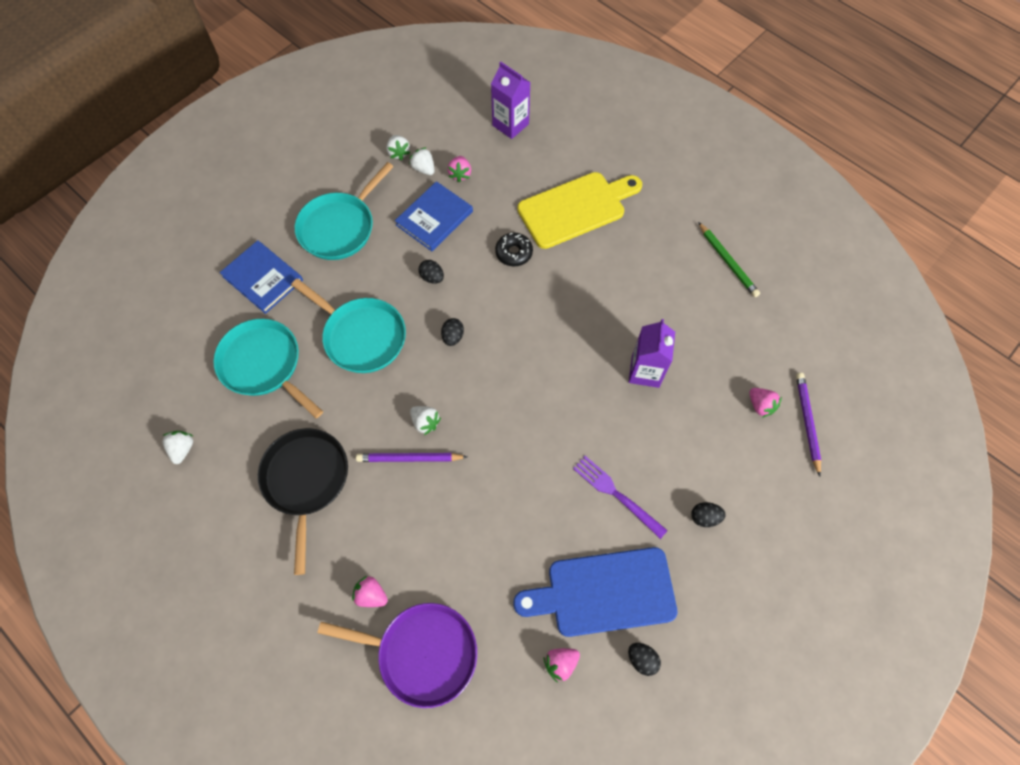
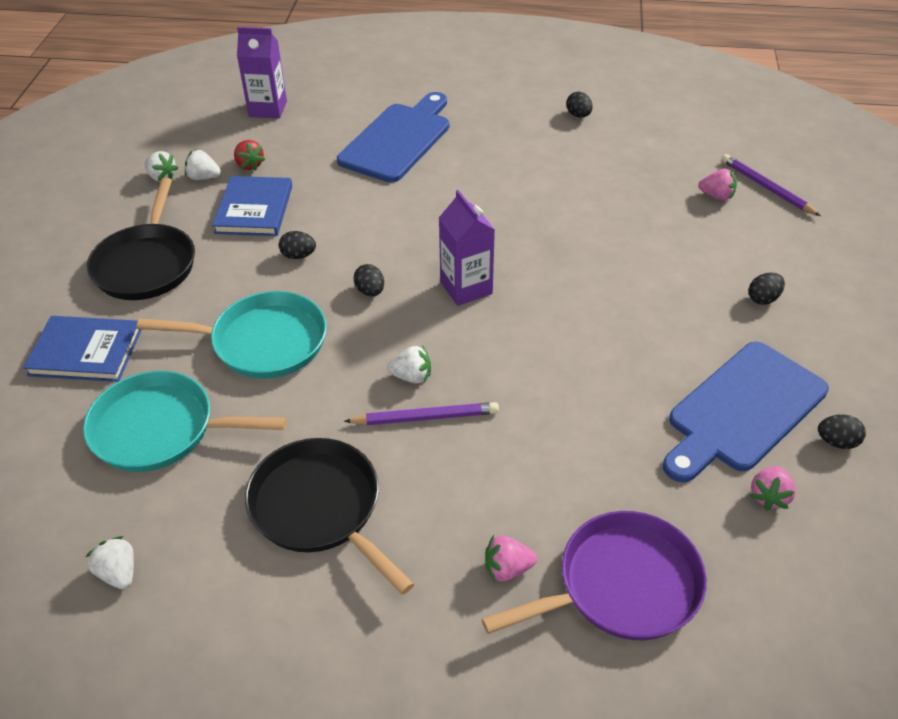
camera: 35 degrees left, 20 degrees down
(339, 227) = (146, 264): turquoise pan -> black pan
(409, 458) = (425, 417): purple pencil -> purple pencil turned 150 degrees counterclockwise
(460, 174) = (249, 165): pink strawberry -> red strawberry
(514, 253) = (368, 198): black donut -> none
(576, 208) = (398, 140): yellow cutting board -> blue cutting board
(616, 494) = (667, 327): purple fork -> none
(645, 371) = (591, 223): purple carton -> purple carton (466, 288)
(727, 261) = (578, 115): green pencil -> black egg

